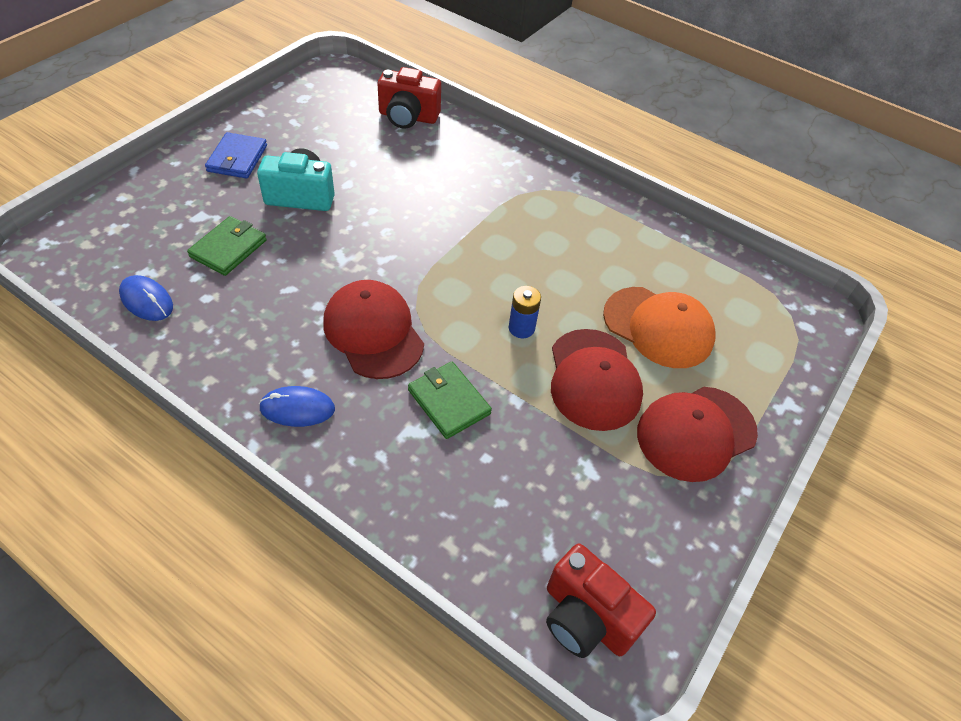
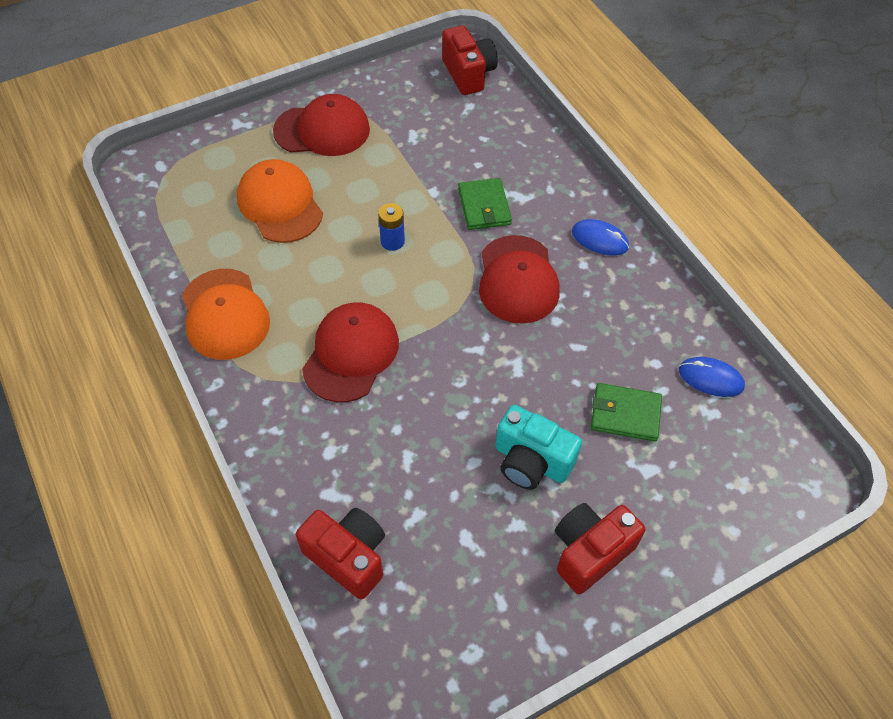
camera: 150 degrees left, 5 degrees up
(146, 300) = (710, 378): blue mouse -> blue mouse turned 45 degrees counterclockwise
(228, 248) = (625, 414): green wallet -> green wallet turned 45 degrees clockwise
(237, 158) = (590, 552): blue wallet -> red camera
(594, 379) = (365, 185): red cap -> red cap (351, 354)
(614, 221) = (225, 314): none -> orange cap

